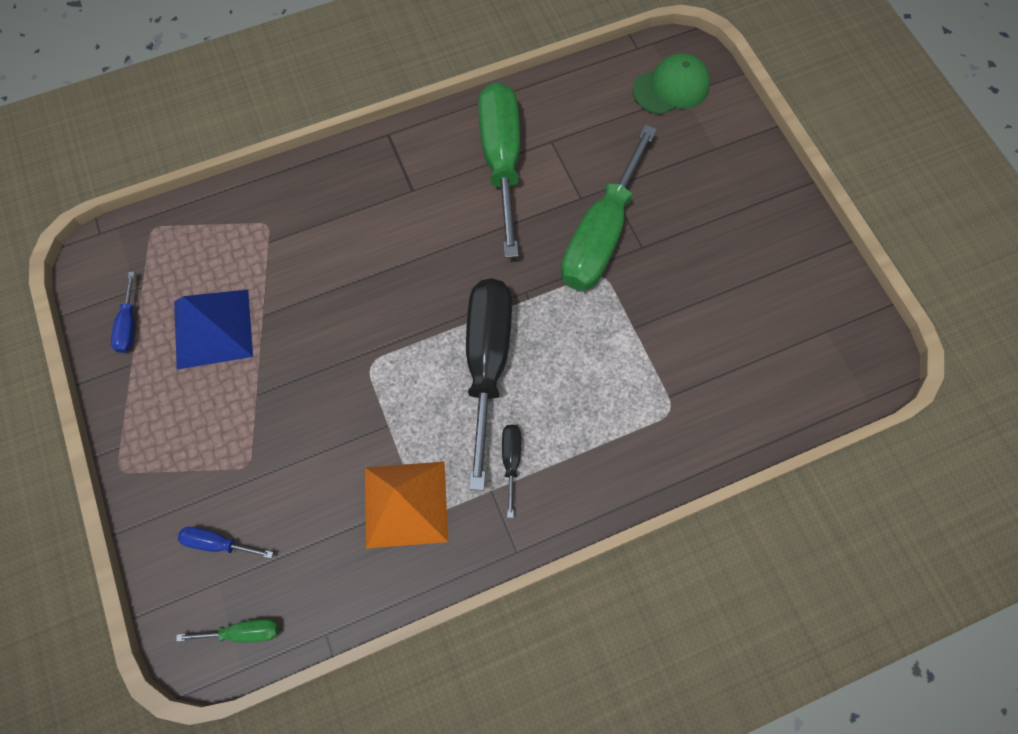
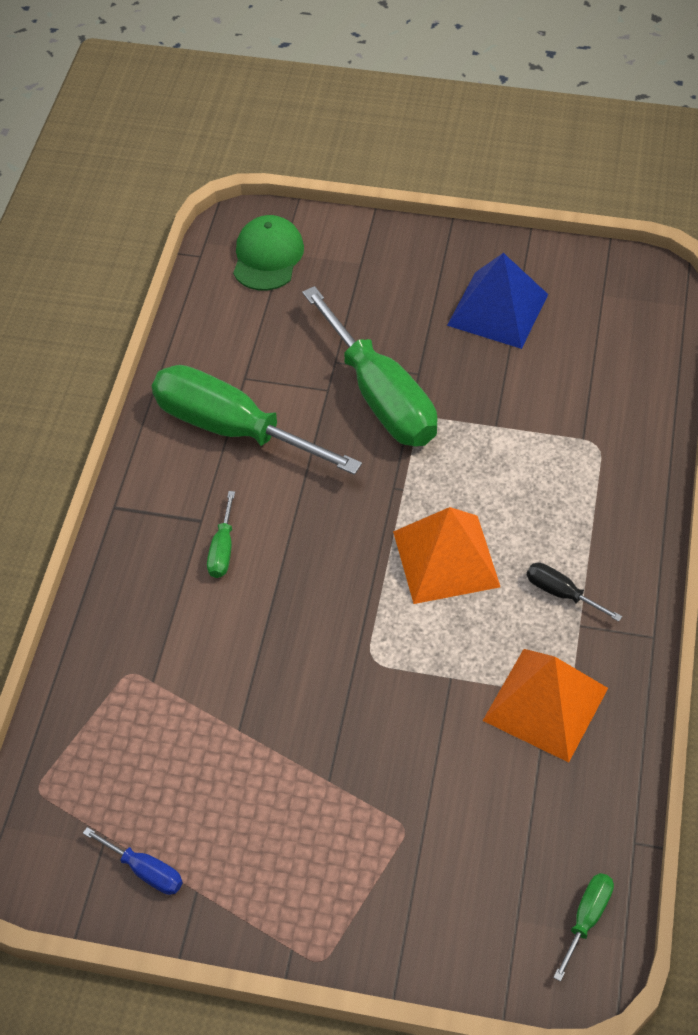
camera: 55 degrees left, 15 degrees down
(213, 328) = (217, 786): blue pyramid -> blue pyramid (498, 309)
(218, 543) = (473, 898): blue screwdriver -> none
(397, 217) = (222, 549): none -> green screwdriver
(487, 363) = (446, 559): black screwdriver -> orange pyramid

